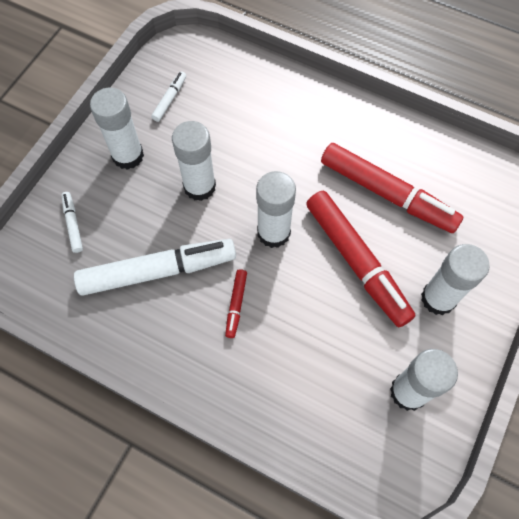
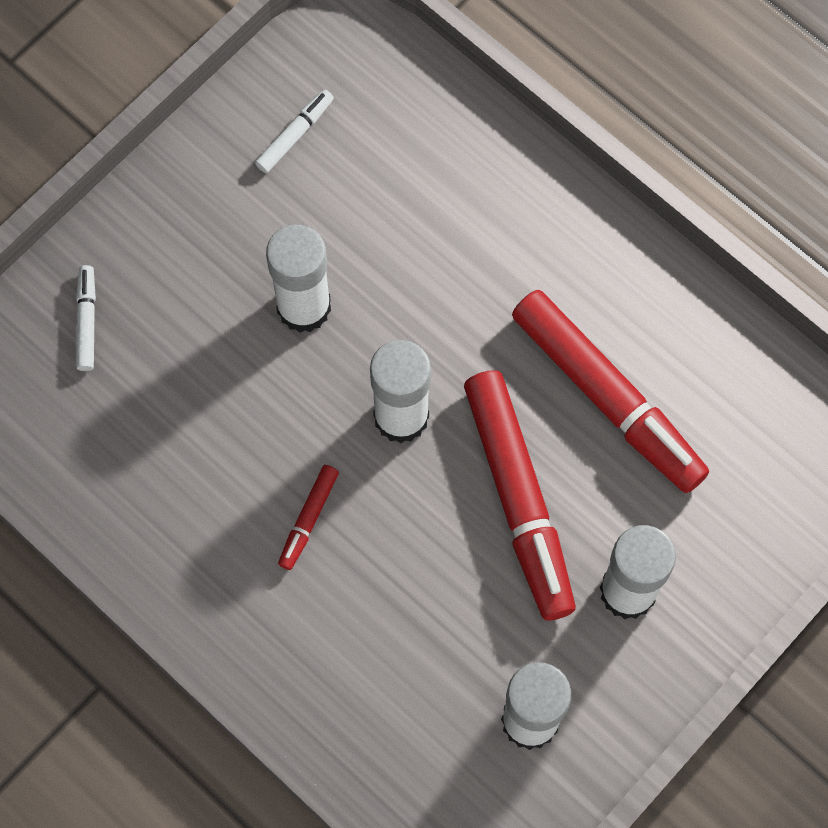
camera: 15 degrees right, 5 degrees up
(128, 156) = (200, 223): white glue stick -> none
(158, 271) = (202, 434): white marker -> none

